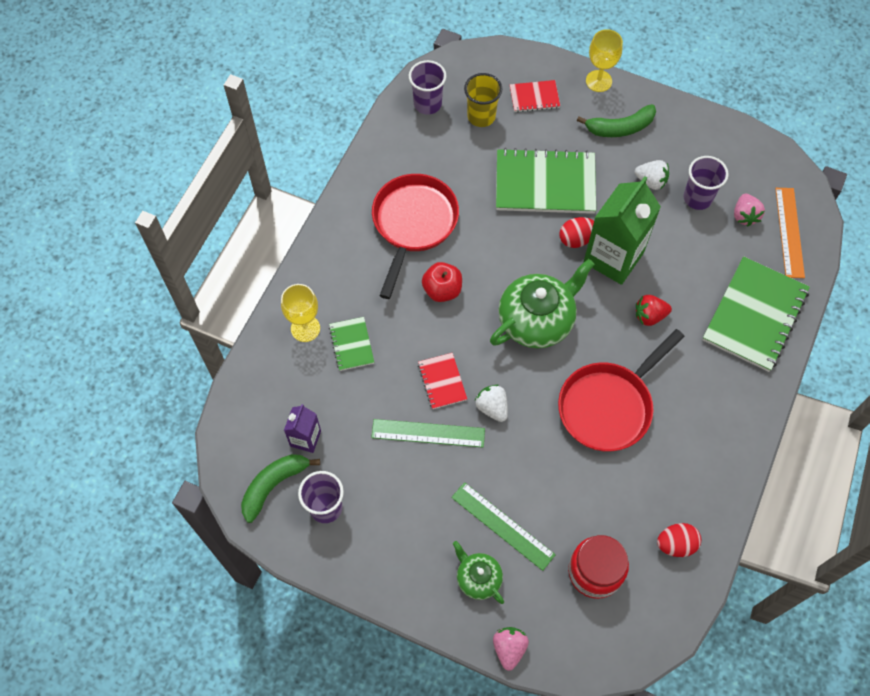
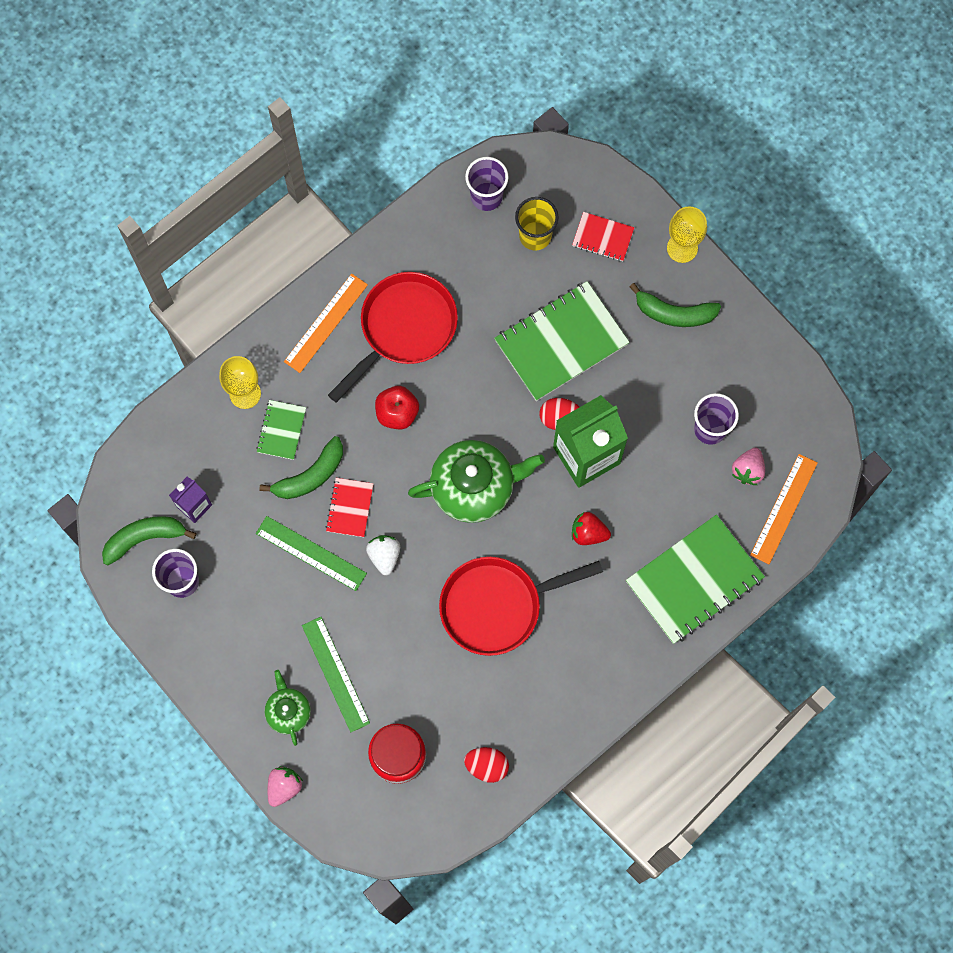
camera: 25 degrees right, 10 degrees up
(346, 246) = (326, 323): none -> orange ruler
(395, 370) = (310, 475): none -> green banana
(545, 183) = (561, 342): green notebook -> green notebook turned 60 degrees counterclockwise
(651, 181) = (672, 388): white strawberry -> none

